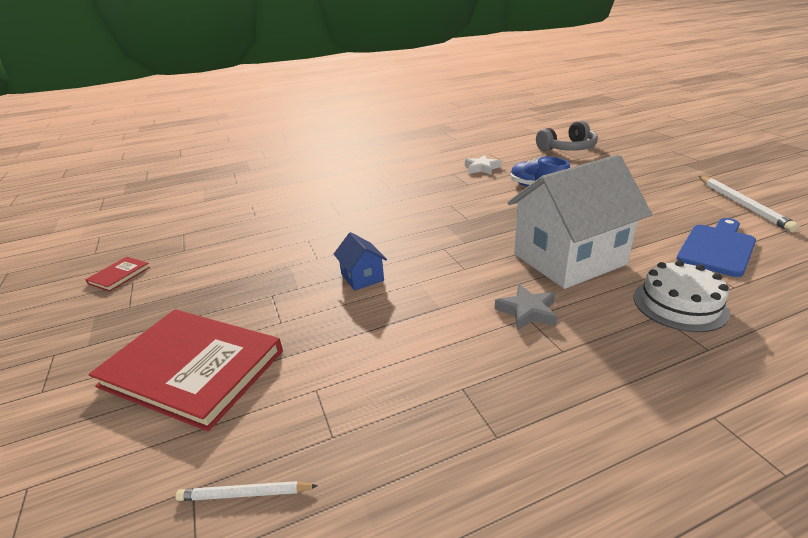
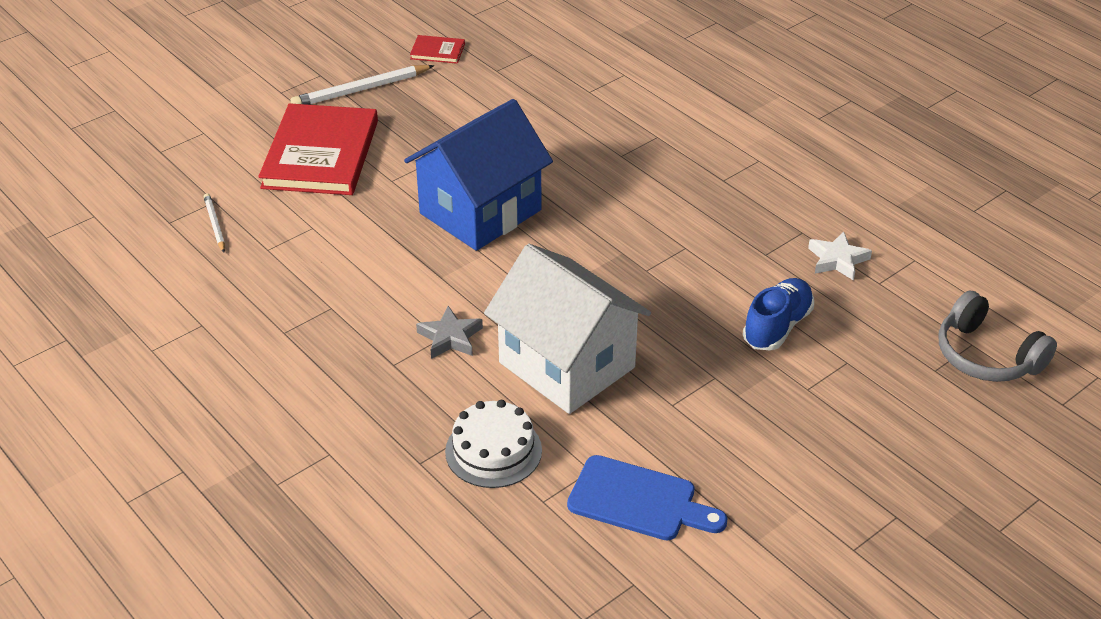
camera: 70 degrees right, 10 degrees up
(362, 277) = (480, 211): blue house -> blue house, size x2.32
(742, 205) = (797, 552): white pencil -> white pencil (360, 90)

